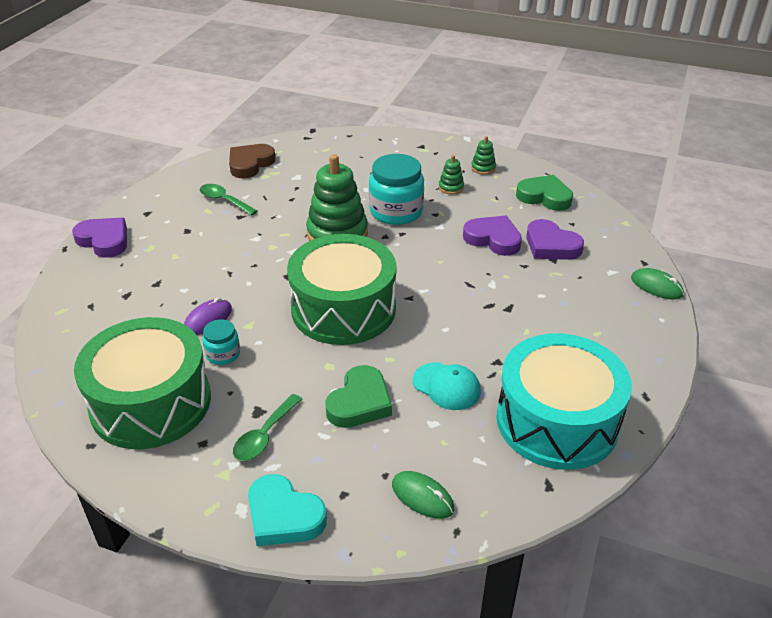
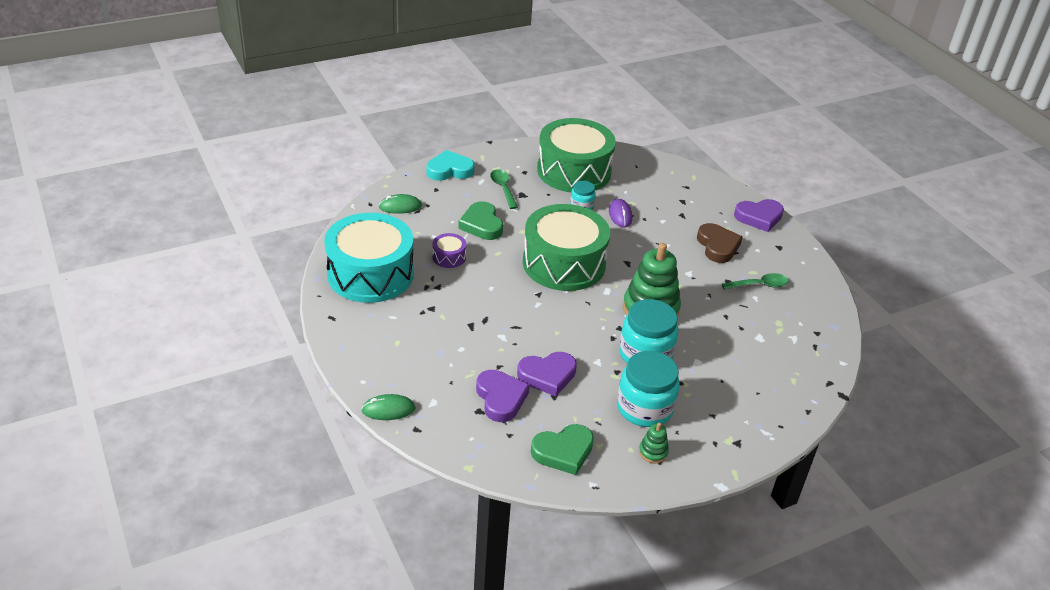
camera: 130 degrees right, 0 degrees up
(250, 164) = (808, 326): brown heart -> brown heart (717, 246)
(446, 386) = (449, 257): turquoise cap -> purple drum
(451, 187) = (644, 408): green stacking toy -> turquoise jar
(551, 245) = (500, 398): purple heart -> purple heart turned 75 degrees clockwise

